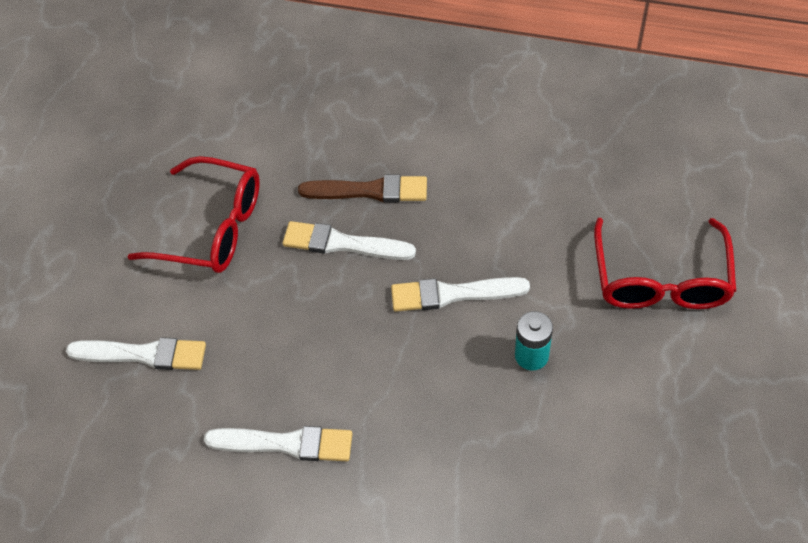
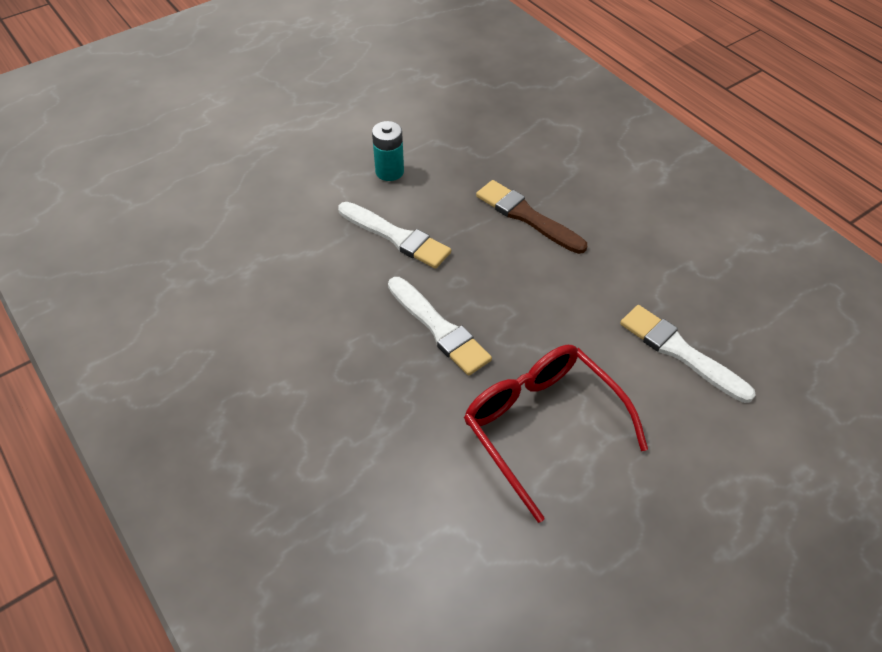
camera: 145 degrees left, 5 degrees down
(286, 443) = (604, 224): white brush -> none
(369, 191) = (372, 357): brown brush -> brown brush (526, 216)
(660, 279) = (256, 158): red glasses -> none

